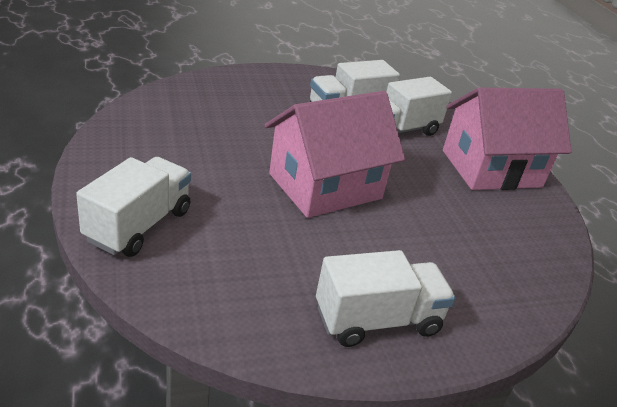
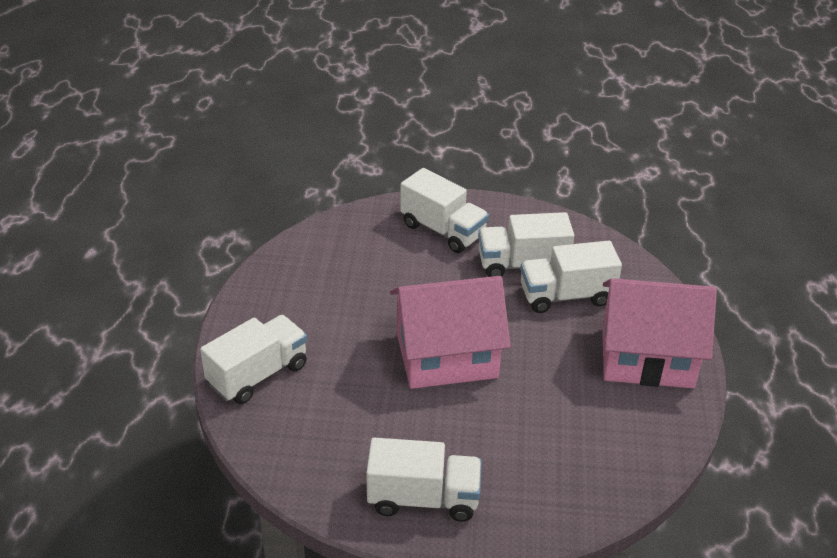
camera: 25 degrees right, 5 degrees up
(267, 91) = (443, 230): none -> white truck

